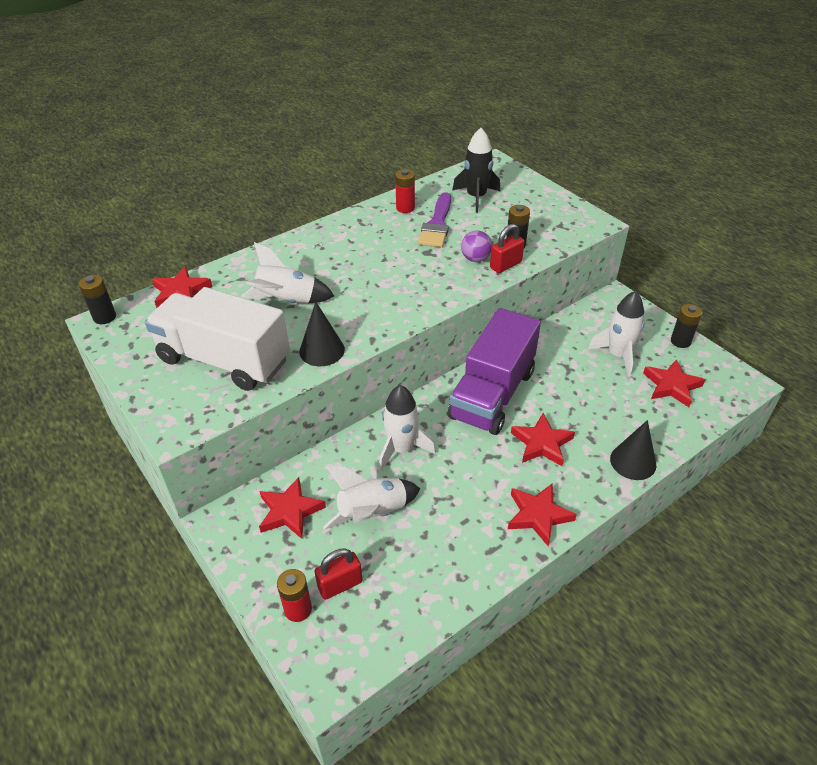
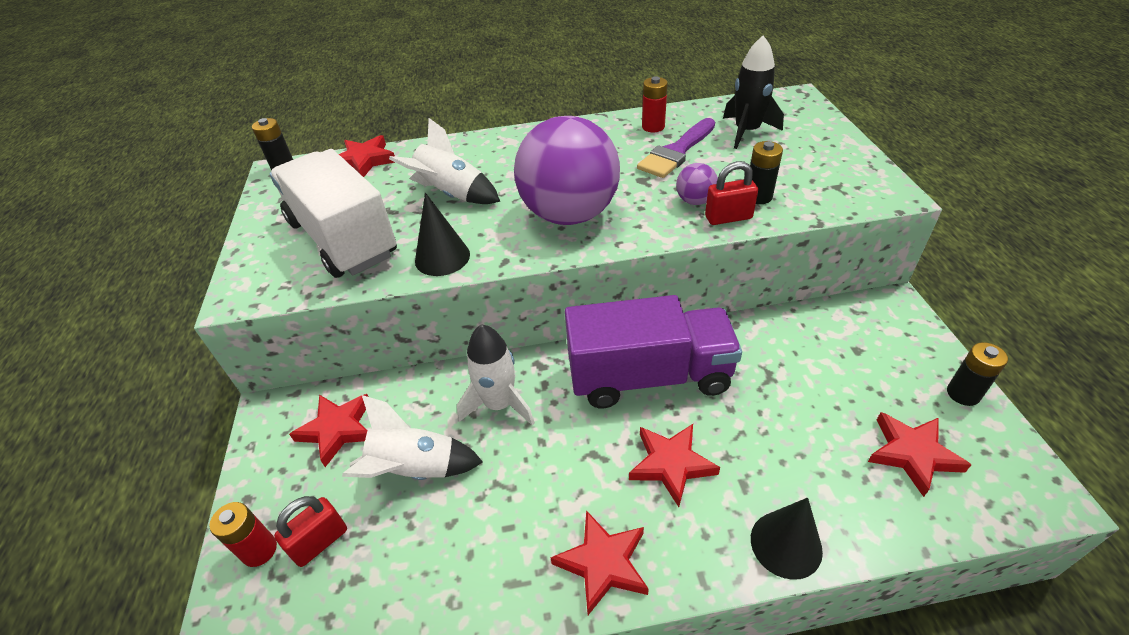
camera: 30 degrees right, 0 degrees up
(340, 585) = (320, 542): red padlock -> red padlock turned 45 degrees counterclockwise
(394, 292) = (569, 214): none -> purple ball
(492, 394) = (649, 376): purple truck -> purple truck turned 150 degrees counterclockwise
(618, 355) = (852, 382): white rocket -> none

